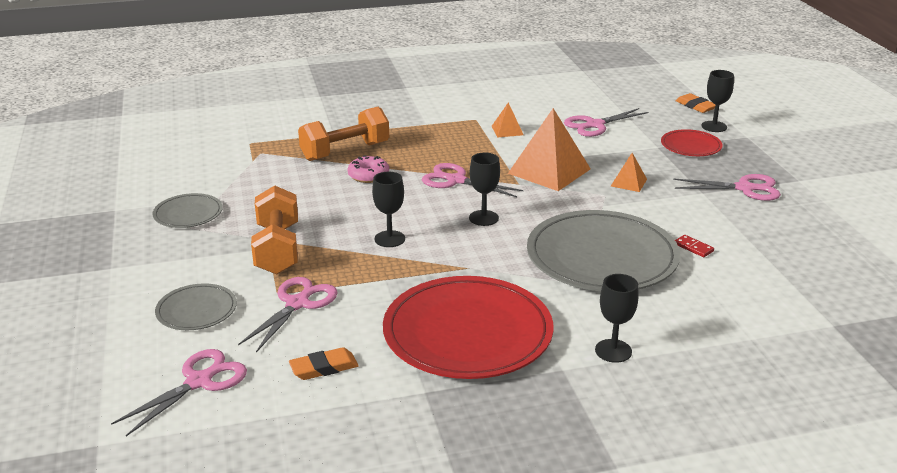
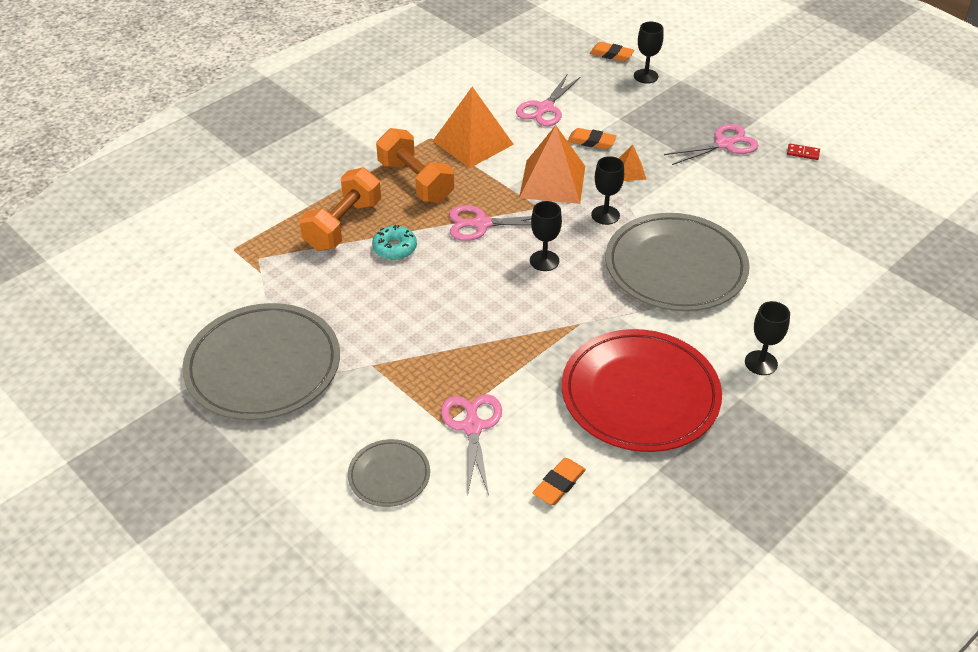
camera: 30 degrees left, 15 degrees up
(188, 214) = (263, 366): grey plate -> grey plate, size x2.06
(200, 381) = (469, 548): pink scissors -> none
(277, 249) = (394, 372): orange dumbbell -> orange dumbbell (416, 181)
(368, 175) = (395, 248): pink donut -> turquoise donut
(389, 239) = (485, 318): black goblet -> black goblet (605, 215)
(507, 130) = (472, 142): orange pyramid -> orange pyramid, size x2.07
(614, 155) = (591, 142): none -> orange eraser
(691, 146) = (645, 108): red plate -> none
(693, 247) = (735, 228): red domino -> red domino (803, 153)

